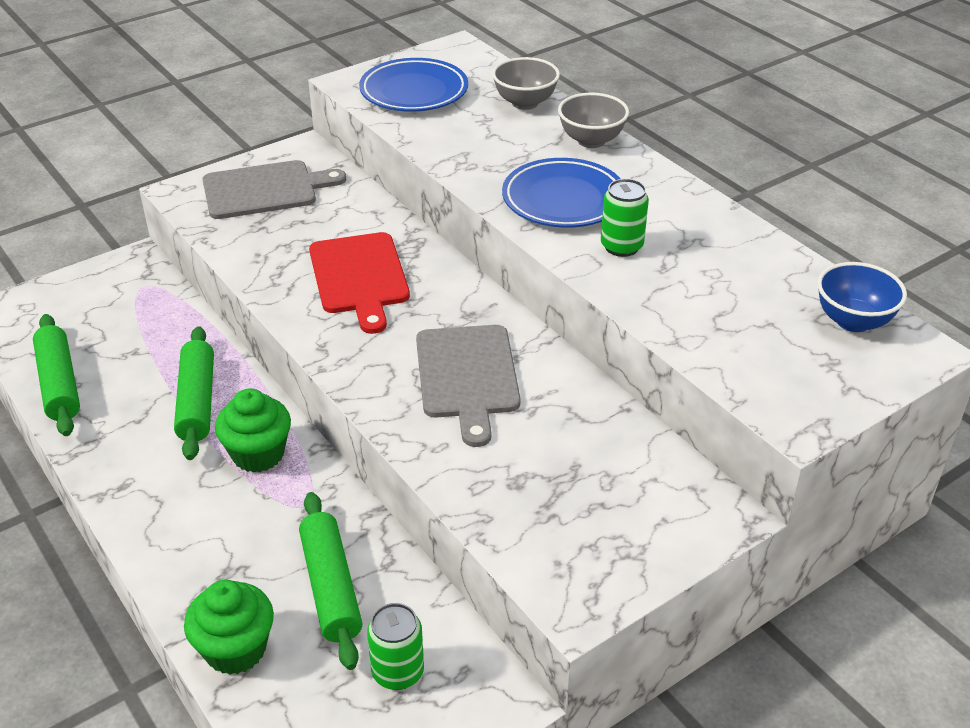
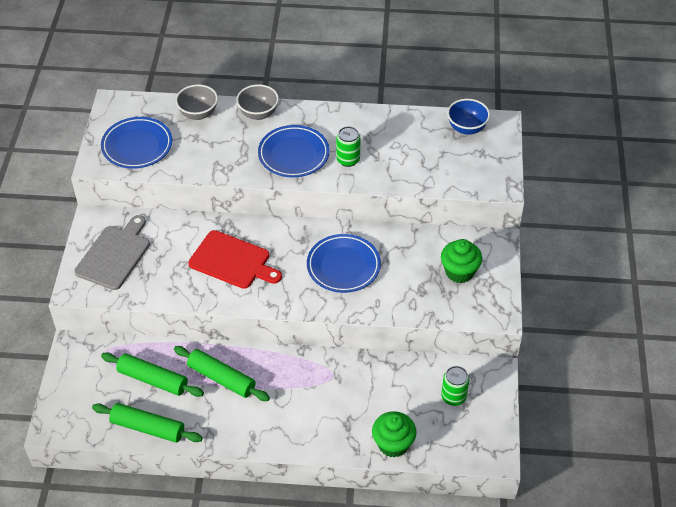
camera: 50 degrees left, 10 degrees up
(258, 454) = (283, 374): green cupcake -> green cupcake (459, 272)
(331, 587) = (389, 393): green rolling pin -> green rolling pin (153, 380)
(467, 376) = (343, 266): grey cutting board -> blue plate

